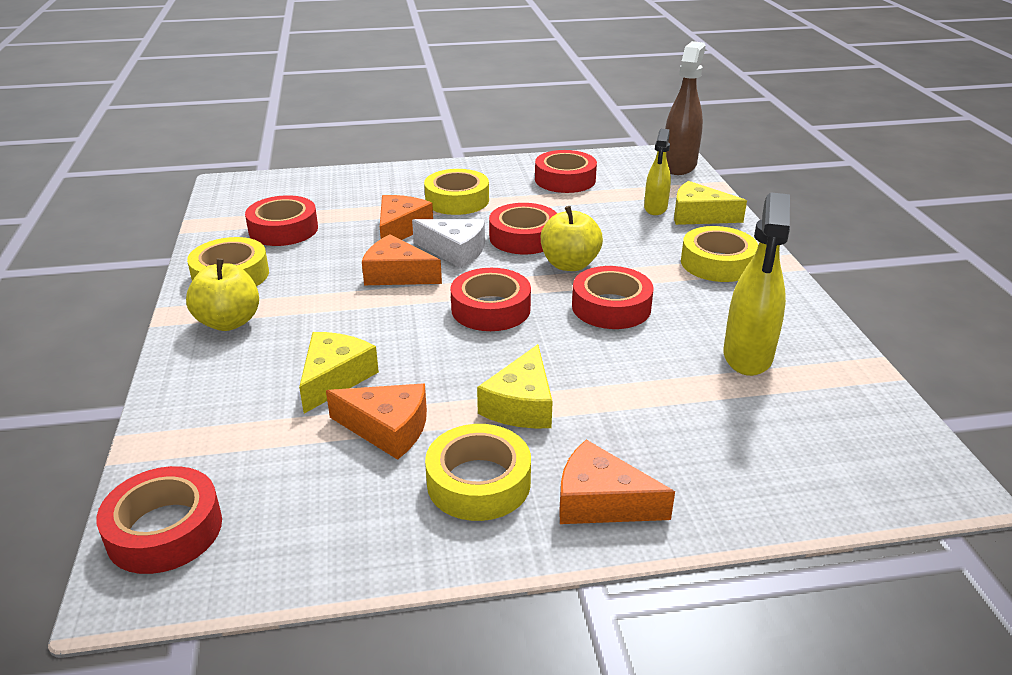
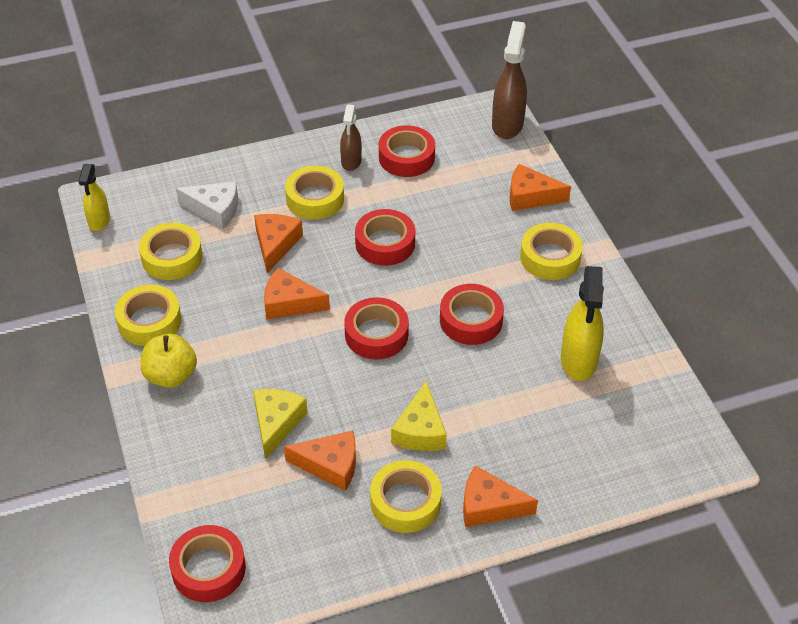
camera: 10 degrees left, 15 degrees up
(283, 229) = (172, 257): red tape -> yellow tape
(455, 251) = (330, 268): white cheese -> white cheese (215, 209)
(505, 178) = (351, 162): none -> brown spray bottle
(569, 264) = (430, 273): yellow apple -> none
(655, 208) = (492, 190): yellow spray bottle -> yellow spray bottle (99, 221)
(698, 216) = (530, 196): yellow cheese -> orange cheese

